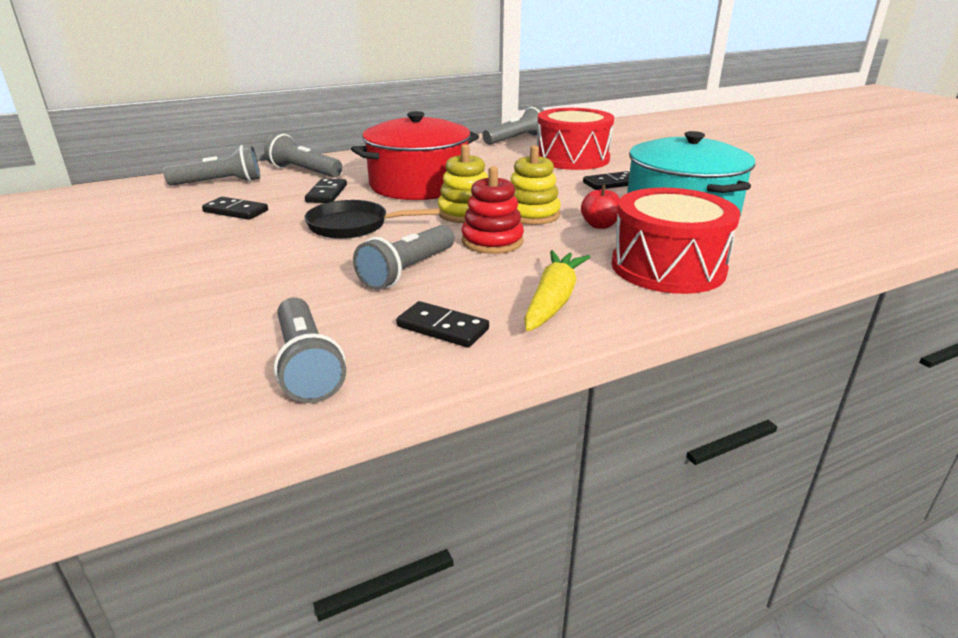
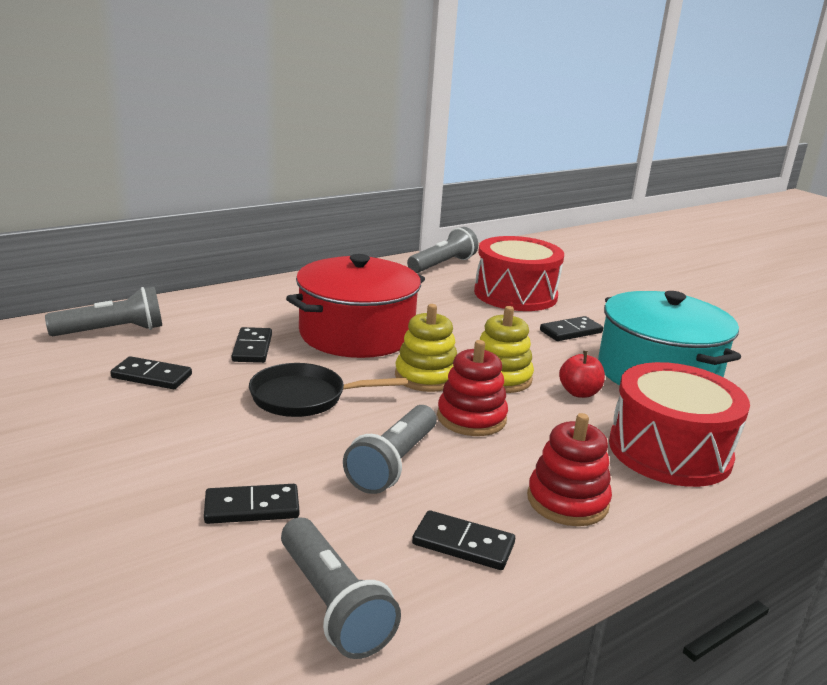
camera: 10 degrees left, 5 degrees down
(272, 297) = (252, 507): none -> black domino
(304, 171) = (210, 313): grey flashlight -> none
(553, 301) = (567, 501): yellow carrot -> red stacking toy

